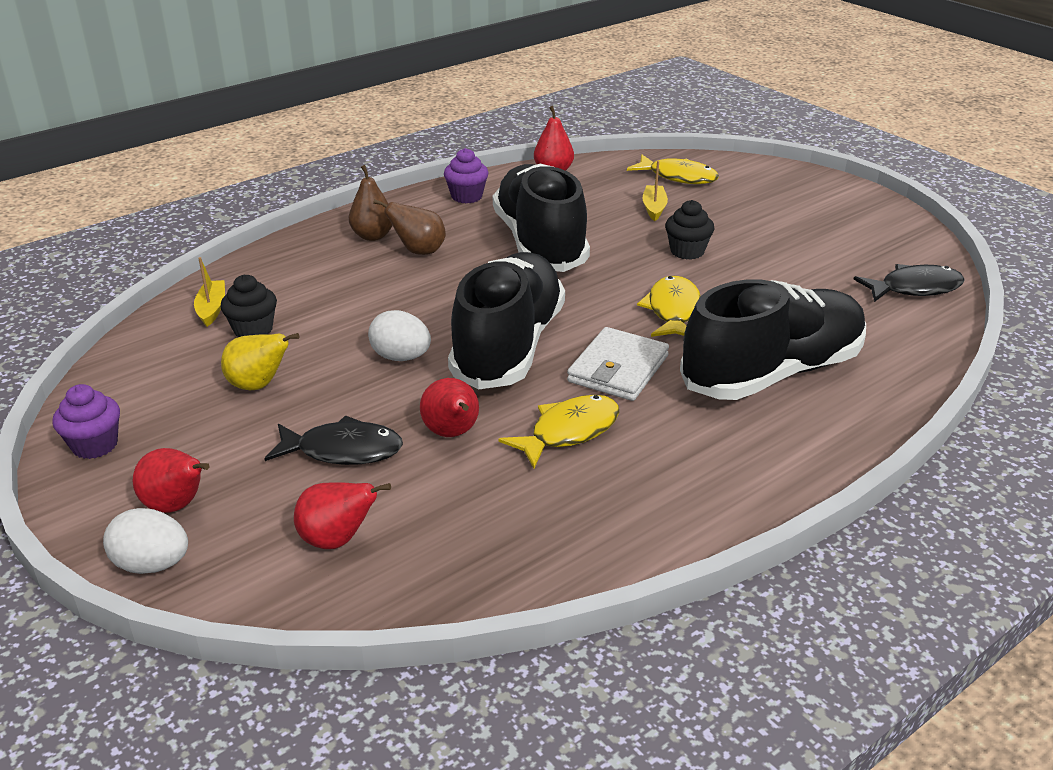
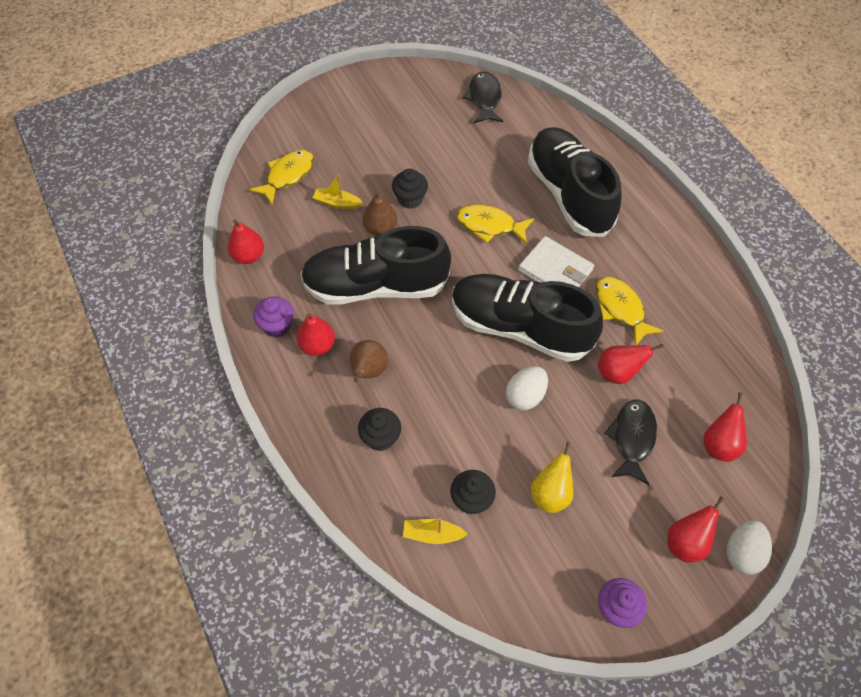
camera: 80 degrees left, 25 degrees up
(333, 267) = (381, 437): none -> black cupcake
(373, 236) = (332, 404): brown pear -> brown pear (380, 229)
(446, 220) = (317, 345): none -> red pear

